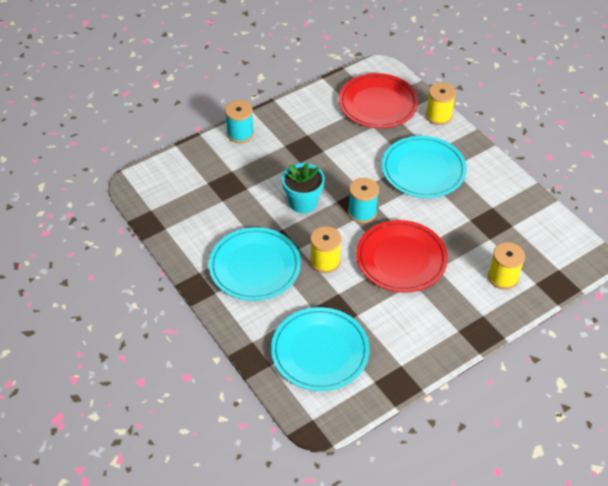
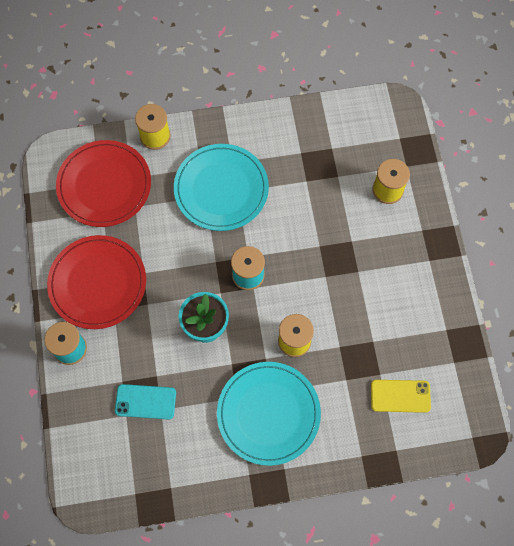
camera: 65 degrees left, 20 degrees up
(223, 189) = (145, 402): none -> turquoise phone
(320, 351) = (400, 396): turquoise plate -> yellow phone
(401, 259) = (324, 268): red plate -> red plate (97, 283)

